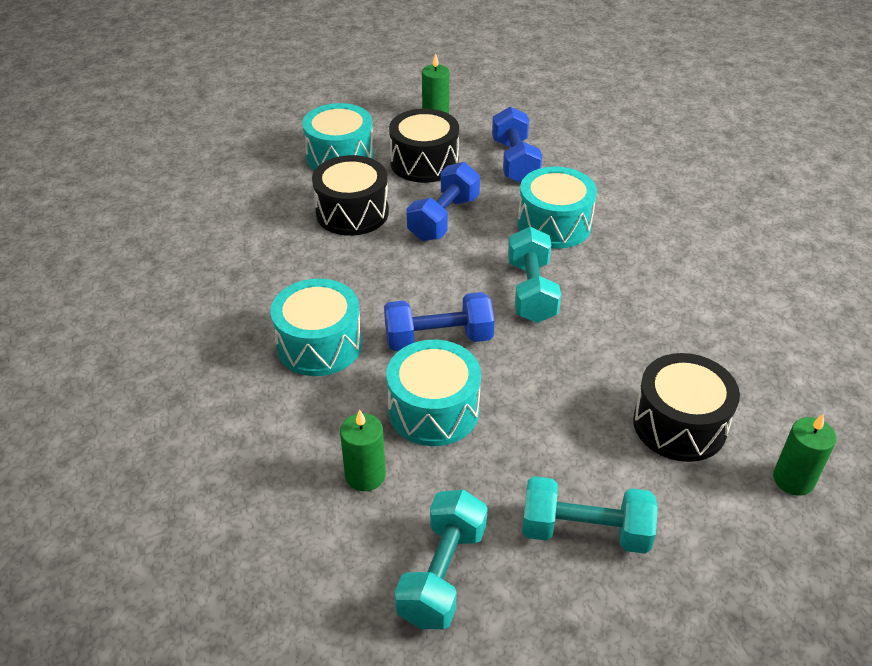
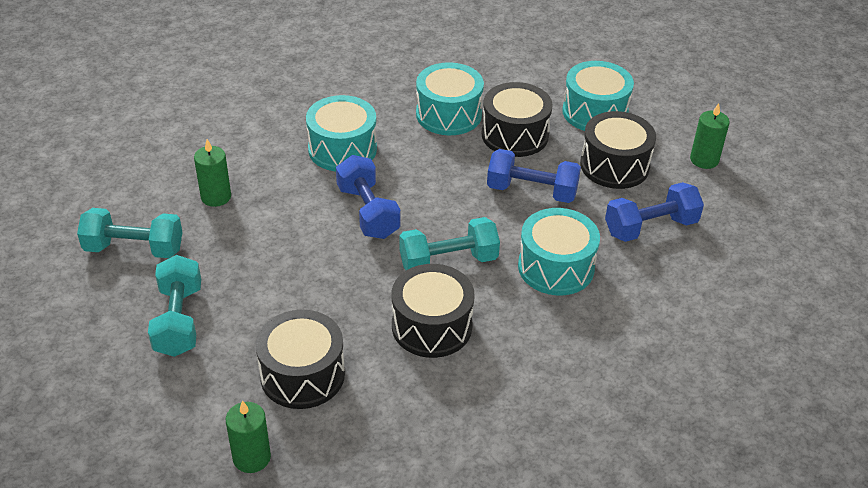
camera: 75 degrees right, 0 degrees up
(433, 410) = (287, 221): turquoise drum -> turquoise drum (448, 114)
(620, 318) = (432, 326): none -> black drum

